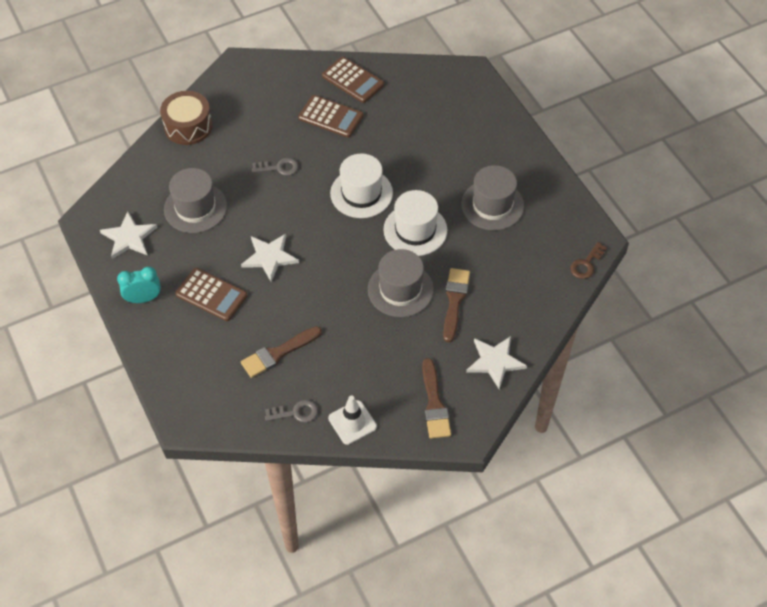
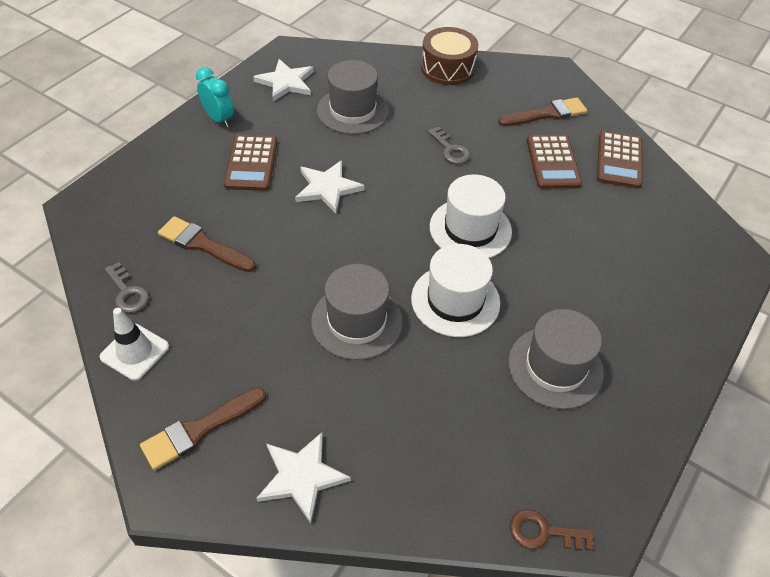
camera: 60 degrees right, 5 degrees down
(454, 301) = (374, 387): brown brush -> brown brush (546, 114)

